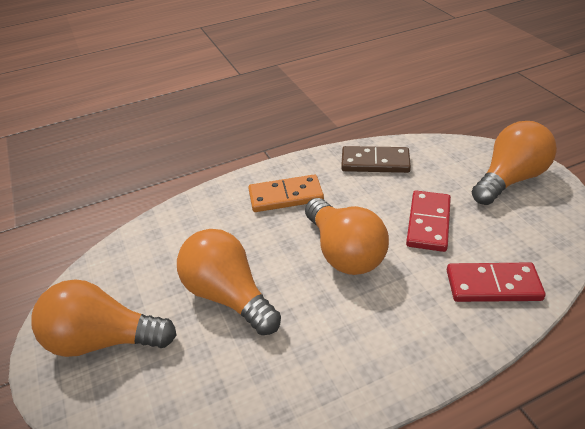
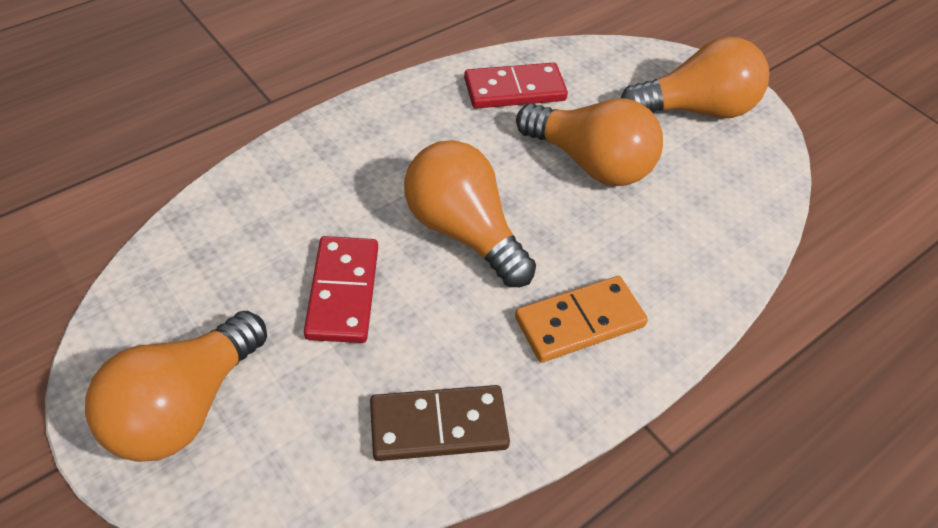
camera: 160 degrees right, 10 degrees up
(493, 285) = (267, 205): red domino -> red domino (514, 90)

